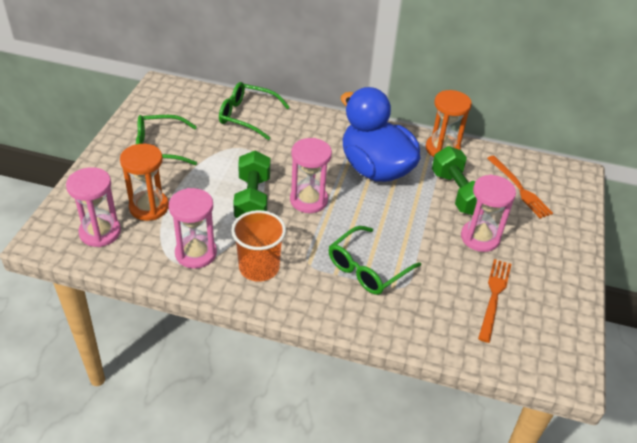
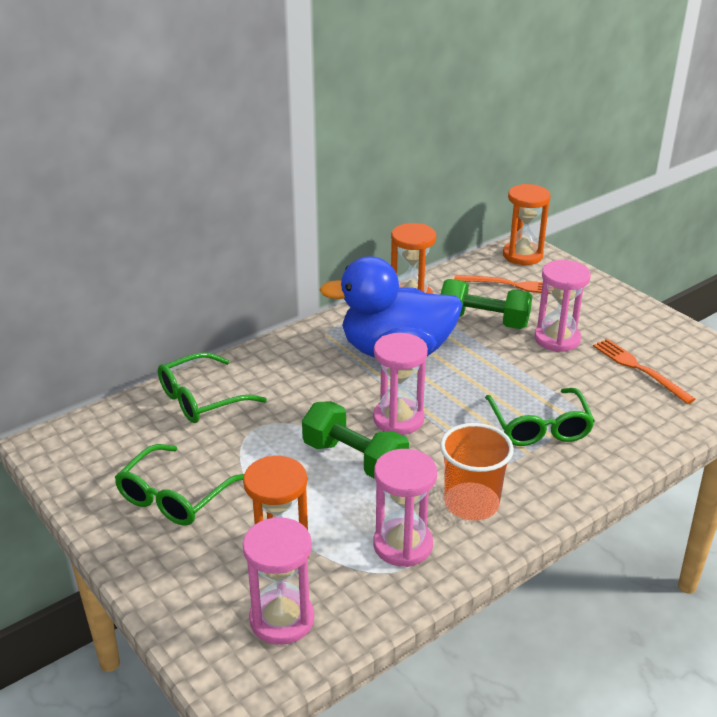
camera: 50 degrees left, 10 degrees down
(565, 178) = (522, 255): none -> orange hourglass

